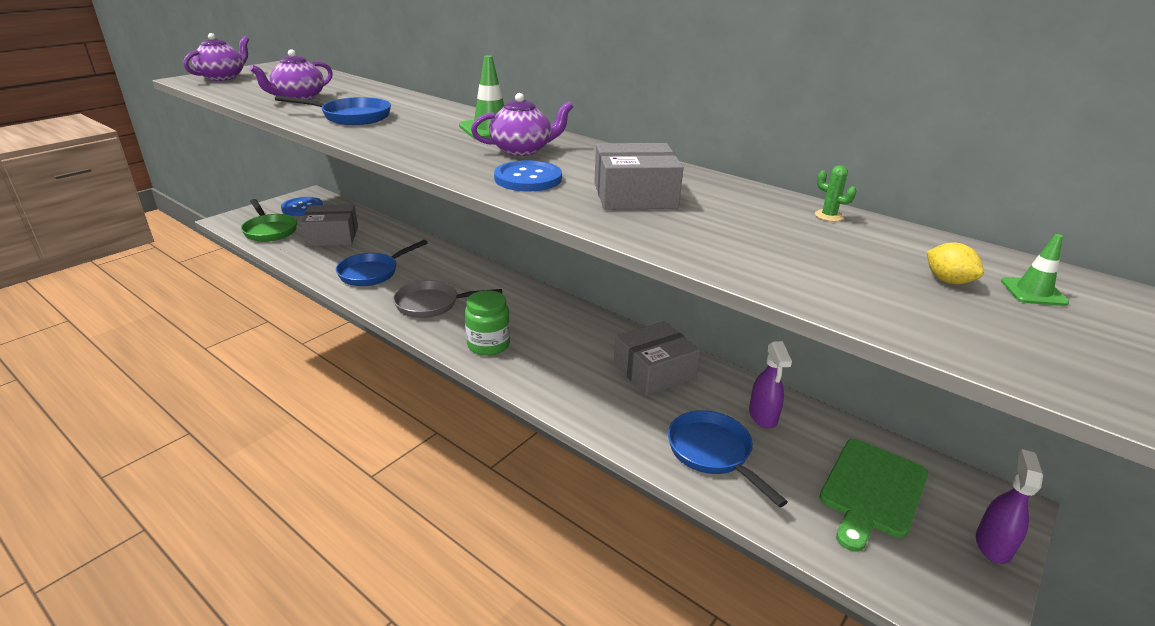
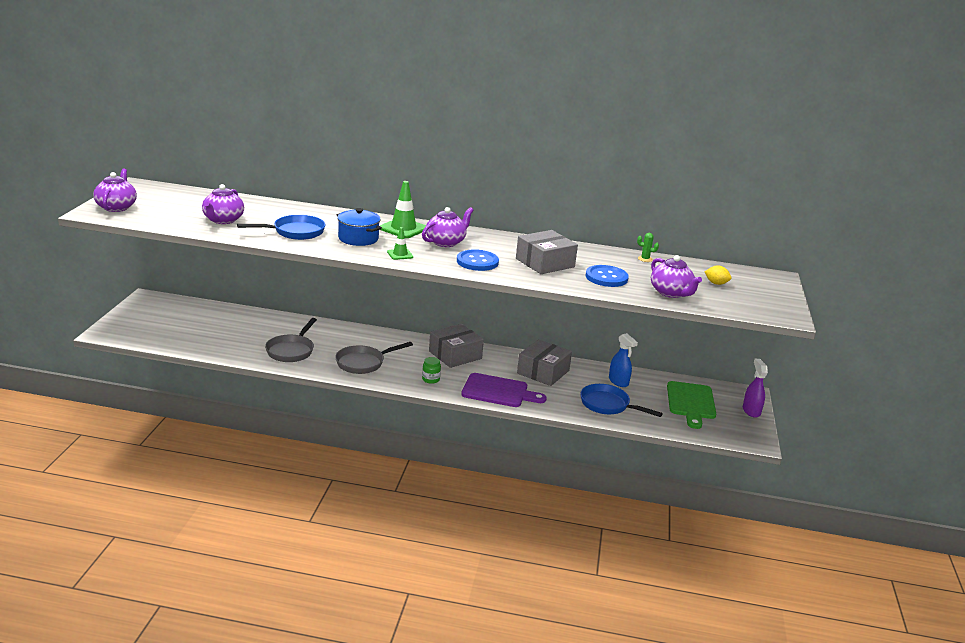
camera: 30 degrees left, 5 degrees down
(269, 230) = (158, 335): green pan -> none
(302, 208) = (158, 311): blue button -> blue button (606, 277)
(332, 236) = (220, 330): grey box -> grey box (455, 355)
(372, 273) = (291, 350): blue pan -> grey pan
(413, 132) = (358, 239): none -> blue pot
(488, 345) = (430, 379): green jar -> green jar, size x0.58
(561, 385) = (498, 391): none -> purple cutting board
(763, 416) = (618, 382): purple spray bottle -> blue spray bottle
(824, 281) = (671, 293): none -> purple teapot
(1033, 292) = (749, 282): green traffic cone -> green traffic cone (400, 254)

